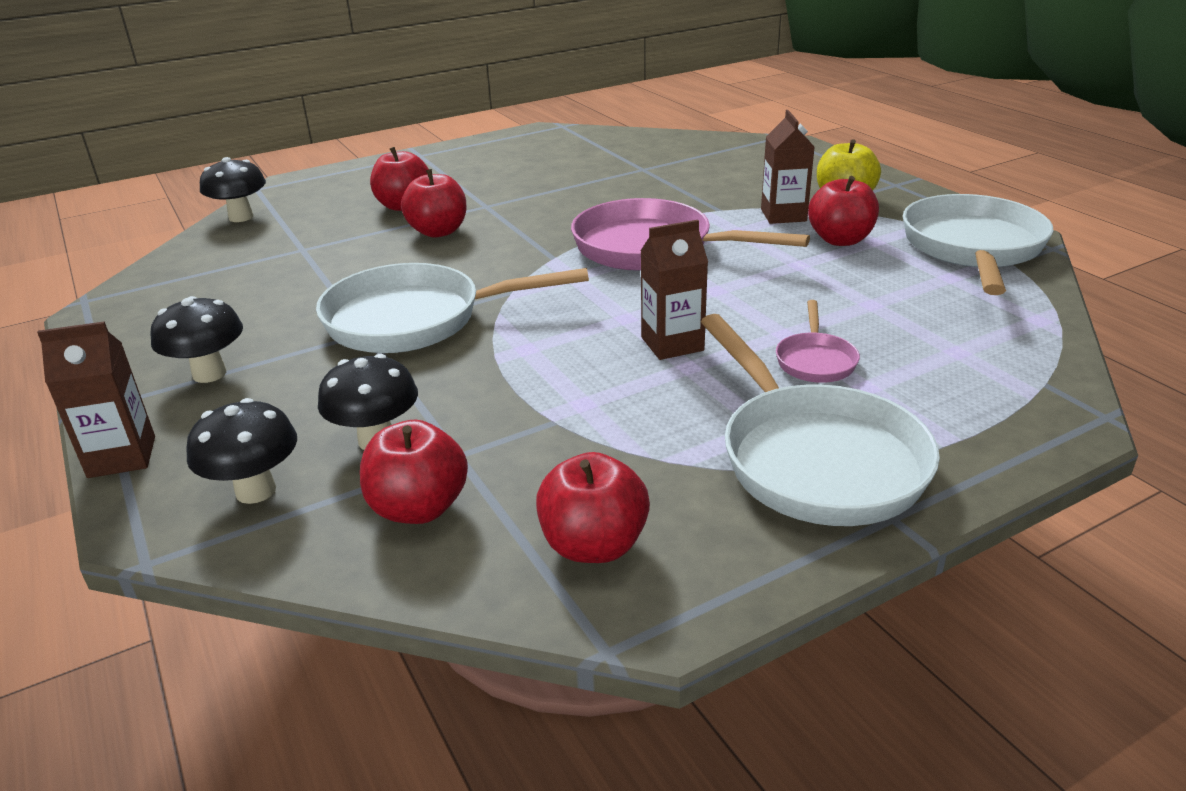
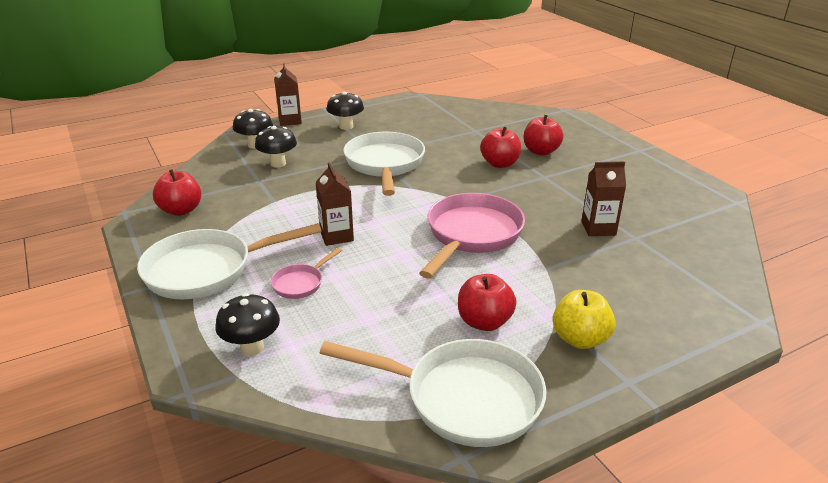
camera: 90 degrees right, 0 degrees up
(241, 217) = (519, 111): black mushroom -> black mushroom (252, 347)
(419, 508) = (226, 175): red apple -> none
(783, 215) = (536, 299): brown carton -> brown carton (598, 228)
(815, 360) = (300, 283): pink pan -> pink pan turned 60 degrees counterclockwise

